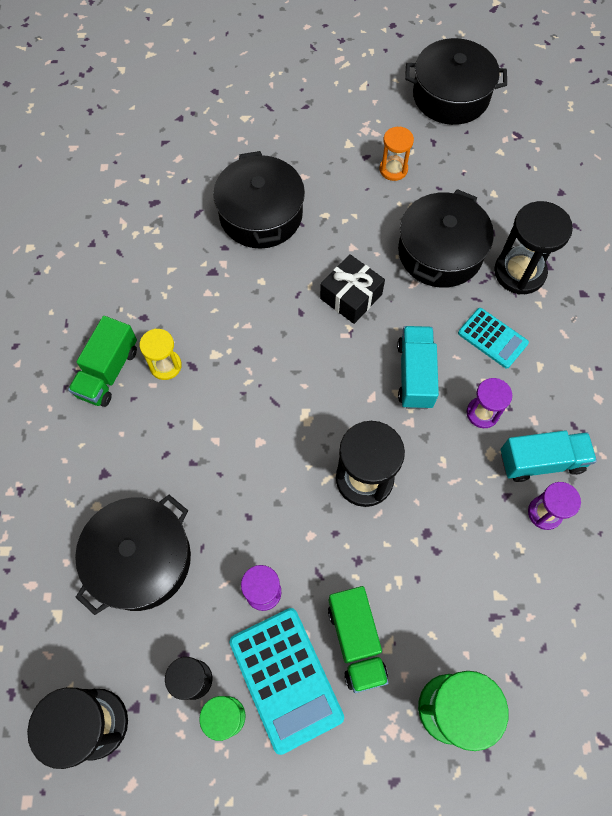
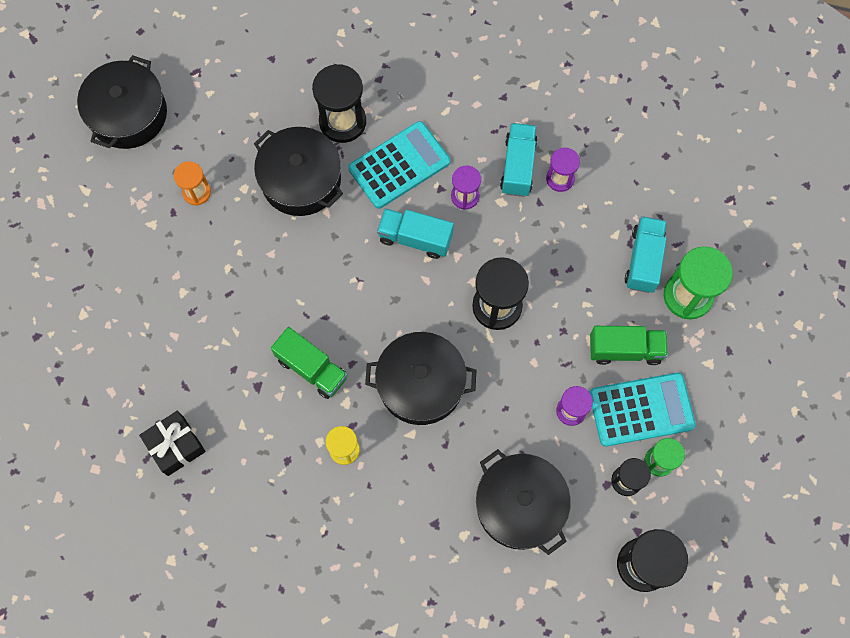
camera: 75 degrees left, 5 degrees up
(108, 372) = (335, 503): green truck -> green truck (312, 368)
(261, 214) = (207, 327): black pot -> black pot (421, 384)
(351, 296) = (322, 269): black gift -> black gift (175, 446)
(478, 639) = (643, 260): none -> turquoise truck
(492, 338) = (399, 165): turquoise calculator -> turquoise calculator, size x1.64

